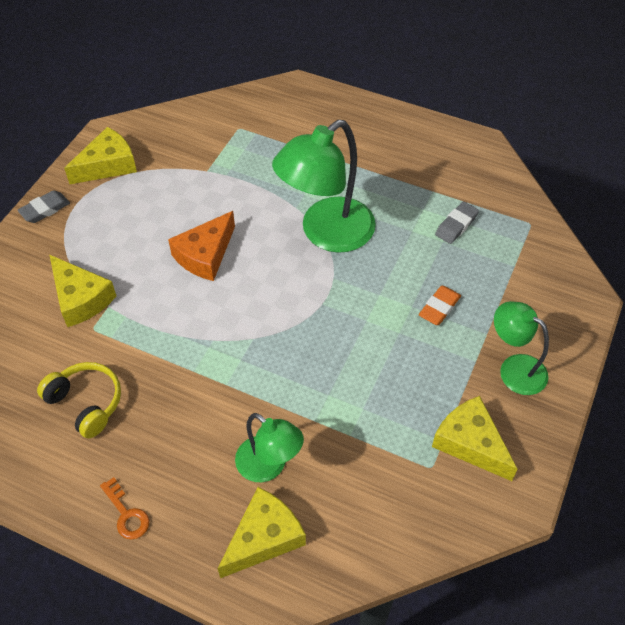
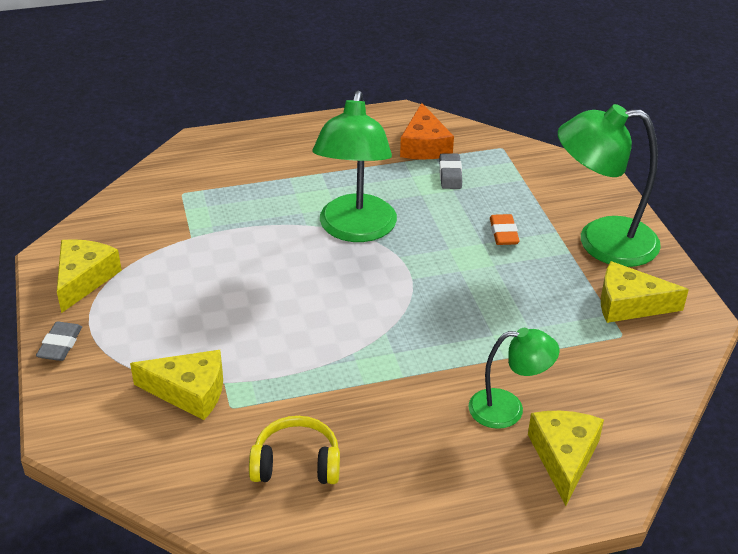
camera: 40 degrees left, 15 degrees down
(126, 514) = (436, 517): orange key -> none
(205, 255) = (268, 298): orange cheese -> orange cheese (424, 146)
(514, 368) = (601, 242): green lamp -> green lamp, size x1.73

